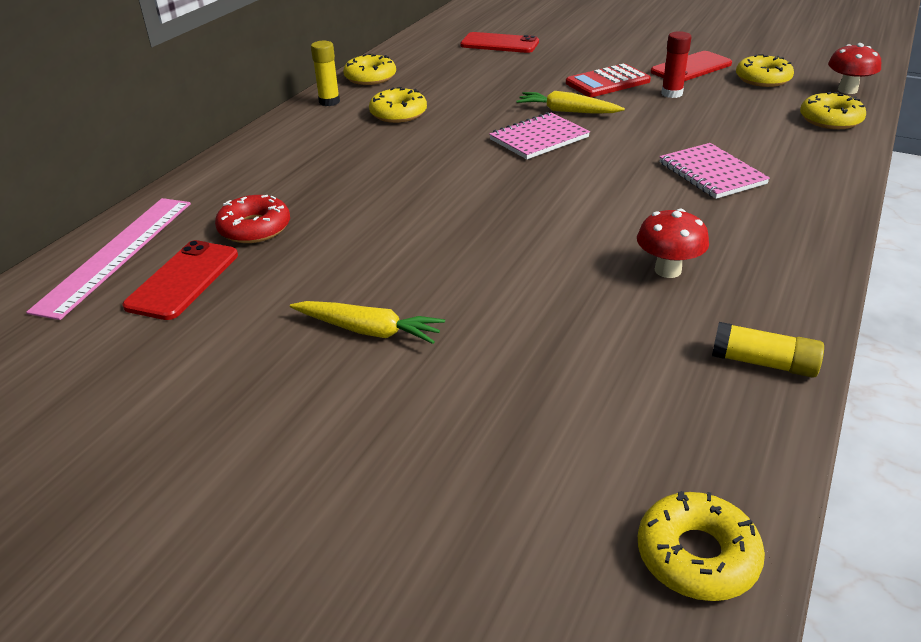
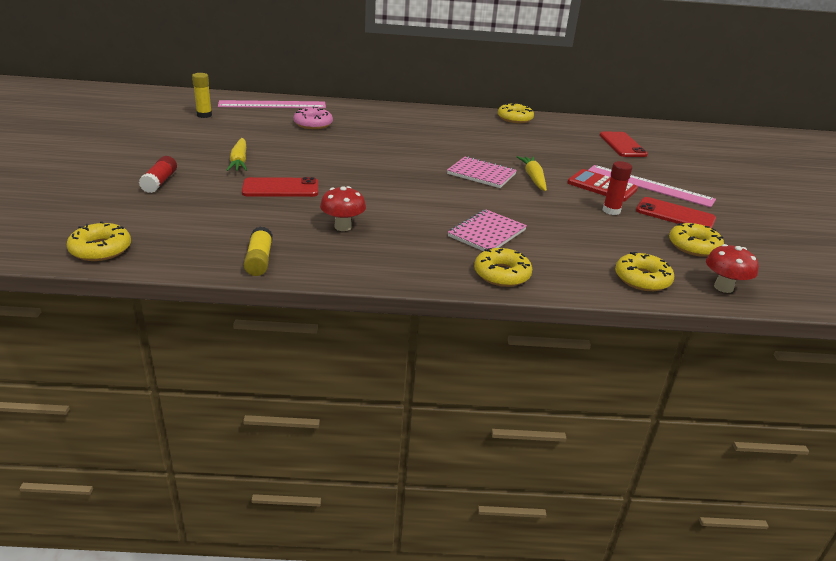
camera: 60 degrees right, 5 degrees down
(183, 280) = (259, 120): red phone -> red phone (280, 188)
(255, 228) = (313, 124): red donut -> pink donut
(329, 102) = (468, 115): yellow glue stick -> yellow glue stick (204, 115)
(398, 113) = (473, 133): yellow donut -> yellow donut (502, 274)
(412, 443) = (160, 182): none -> red glue stick
(616, 60) = (649, 186): none -> pink ruler

